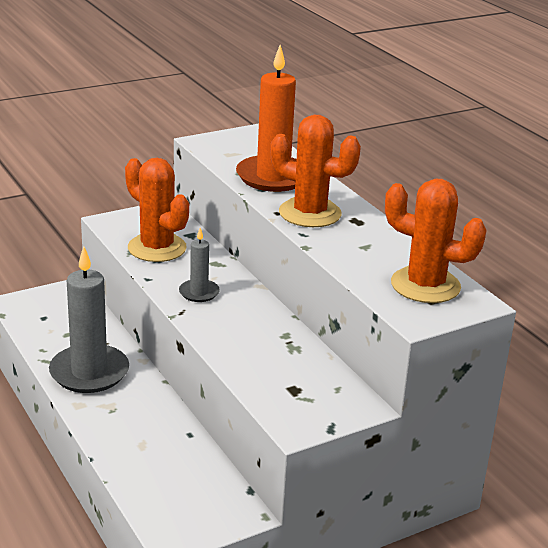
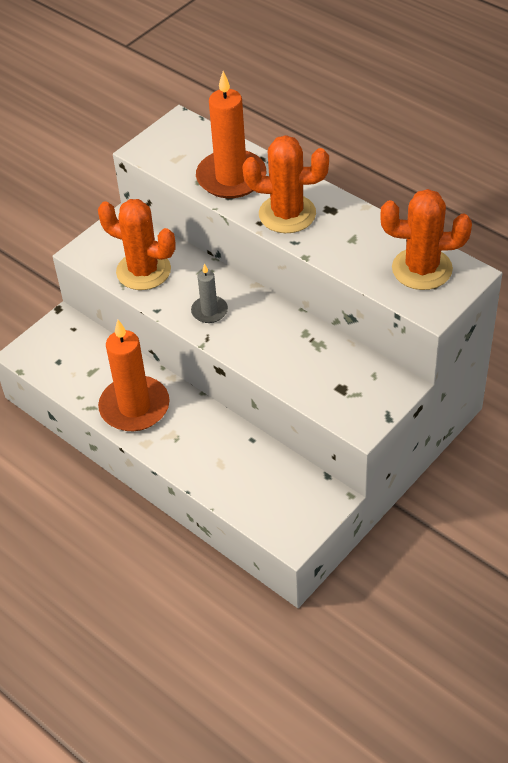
camera: 15 degrees left, 20 degrees up
(89, 372) = (134, 407): grey candle -> orange candle

